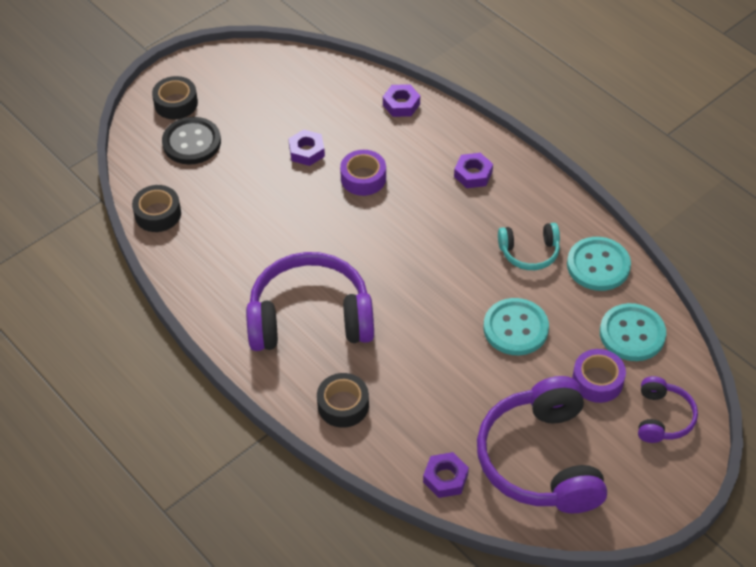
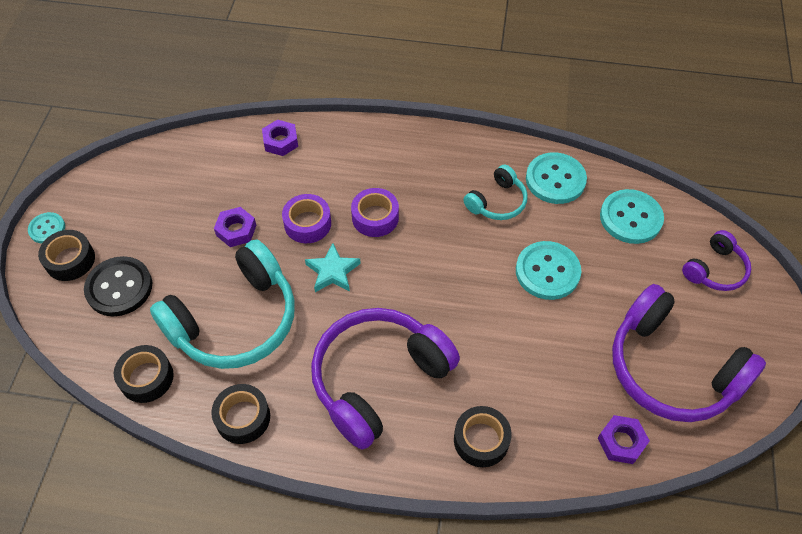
camera: 40 degrees left, 5 degrees up
(179, 72) = (47, 229): none -> turquoise button
(196, 280) = (243, 417): none -> black tape
(249, 213) = (235, 320): none -> turquoise headphones
(349, 224) = (332, 271): none -> turquoise star
(473, 174) = (393, 165): purple nut -> none
(597, 381) = (645, 273): purple tape -> purple tape (375, 217)
(662, 417) = (715, 269): purple headphones -> purple headphones turned 75 degrees clockwise

